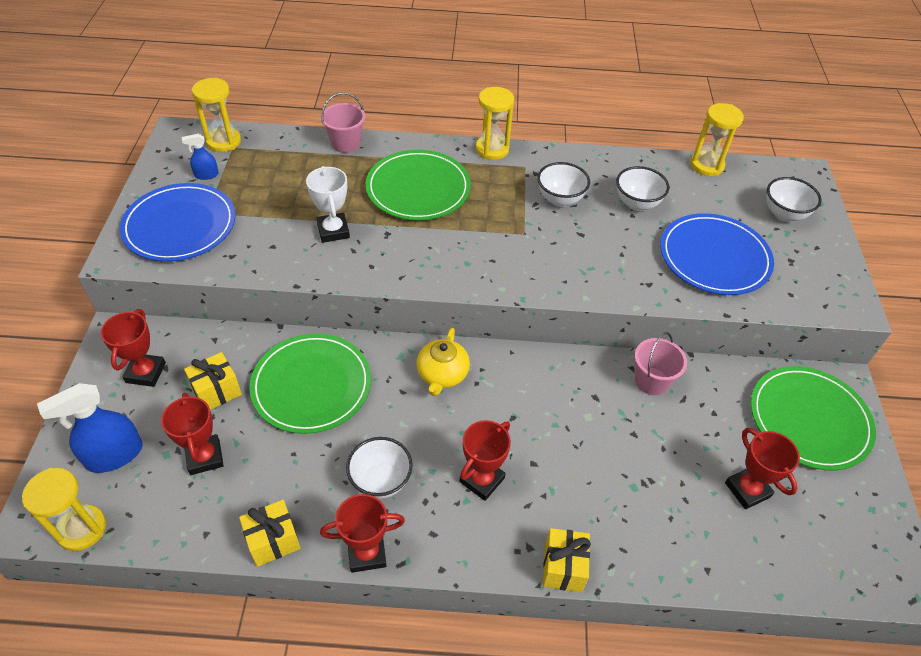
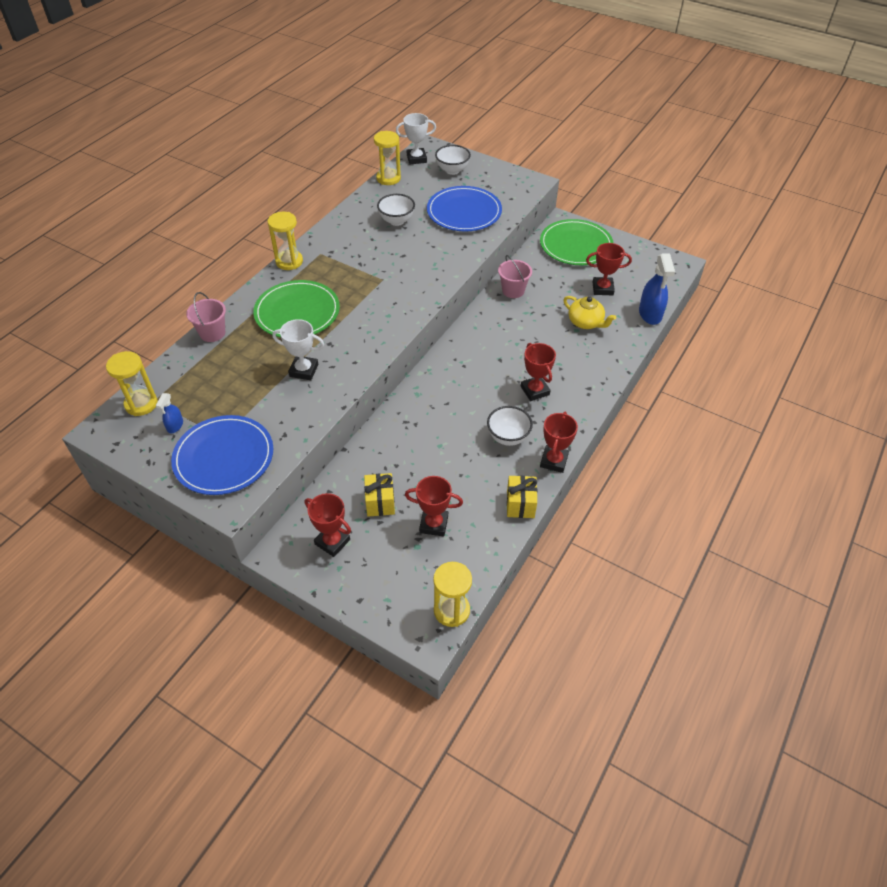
camera: 60 degrees left, 0 degrees up
(114, 455) = (399, 578): blue spray bottle -> blue spray bottle (650, 314)
(311, 385) = (410, 448): green plate -> none
(442, 374) = (446, 379): yellow teapot -> yellow teapot (585, 322)
(560, 199) = (365, 251): white bowl -> none
(563, 567) = (608, 379): yellow gift -> none
(770, 174) = (416, 159): none -> white trophy

